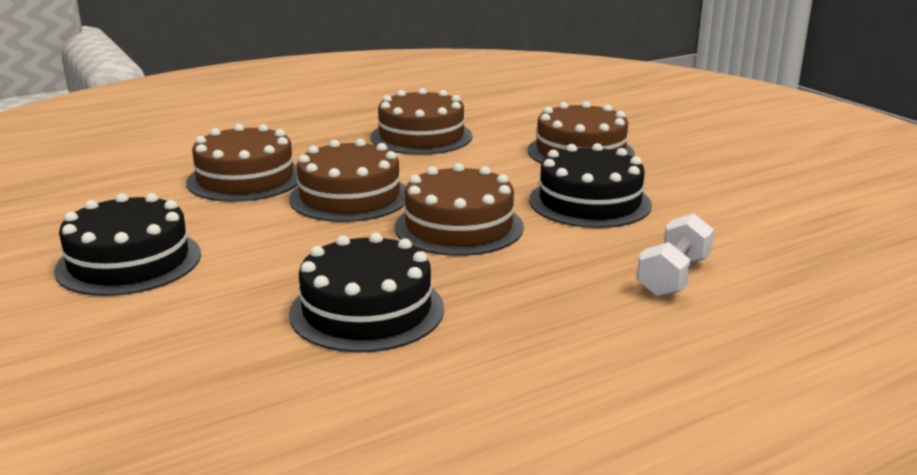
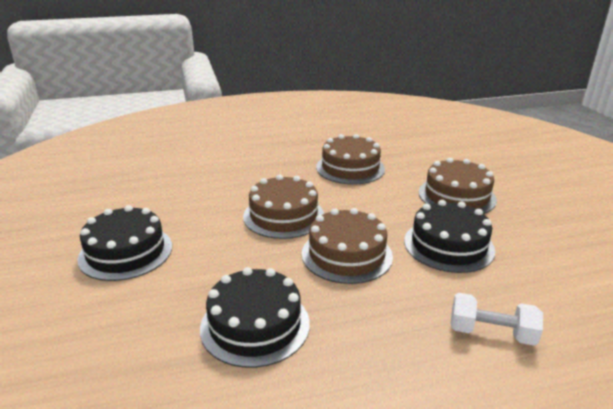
camera: 15 degrees right, 5 degrees up
(245, 179) = (224, 190): brown cake -> none
(673, 277) = (491, 333): white dumbbell -> white dumbbell turned 60 degrees clockwise

